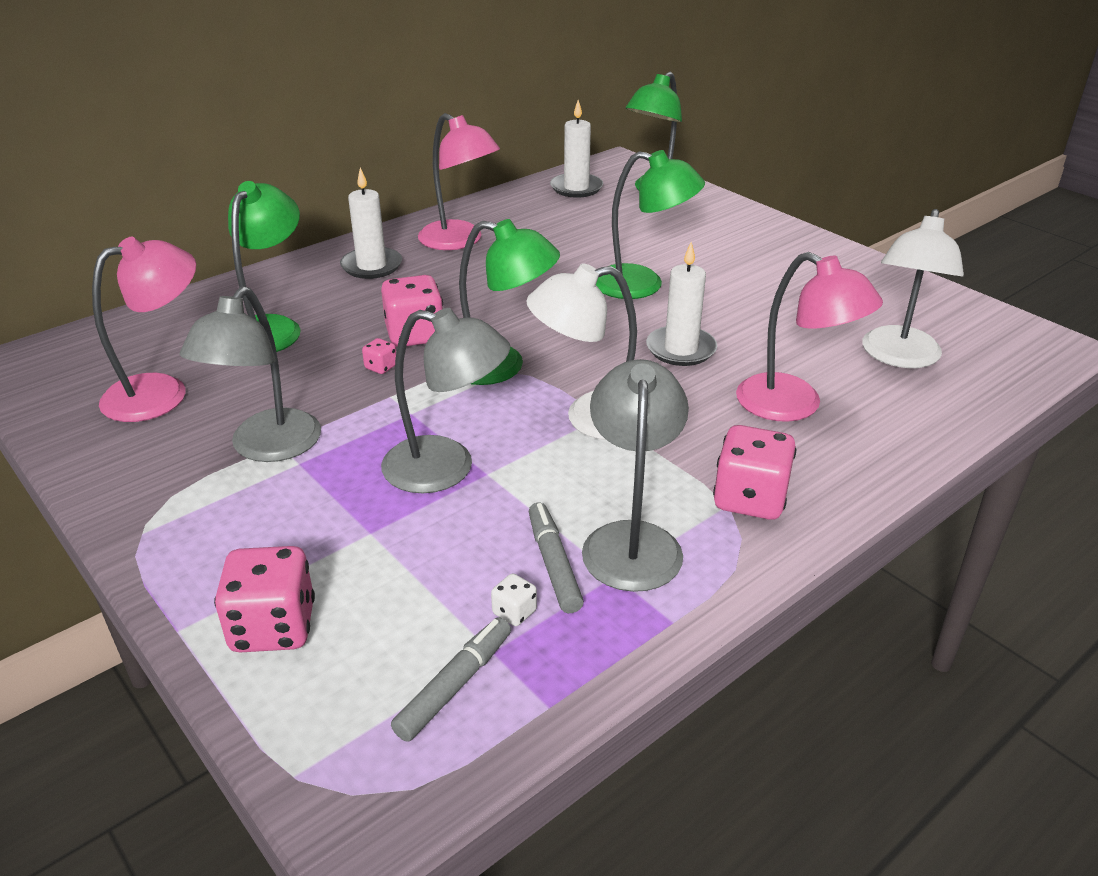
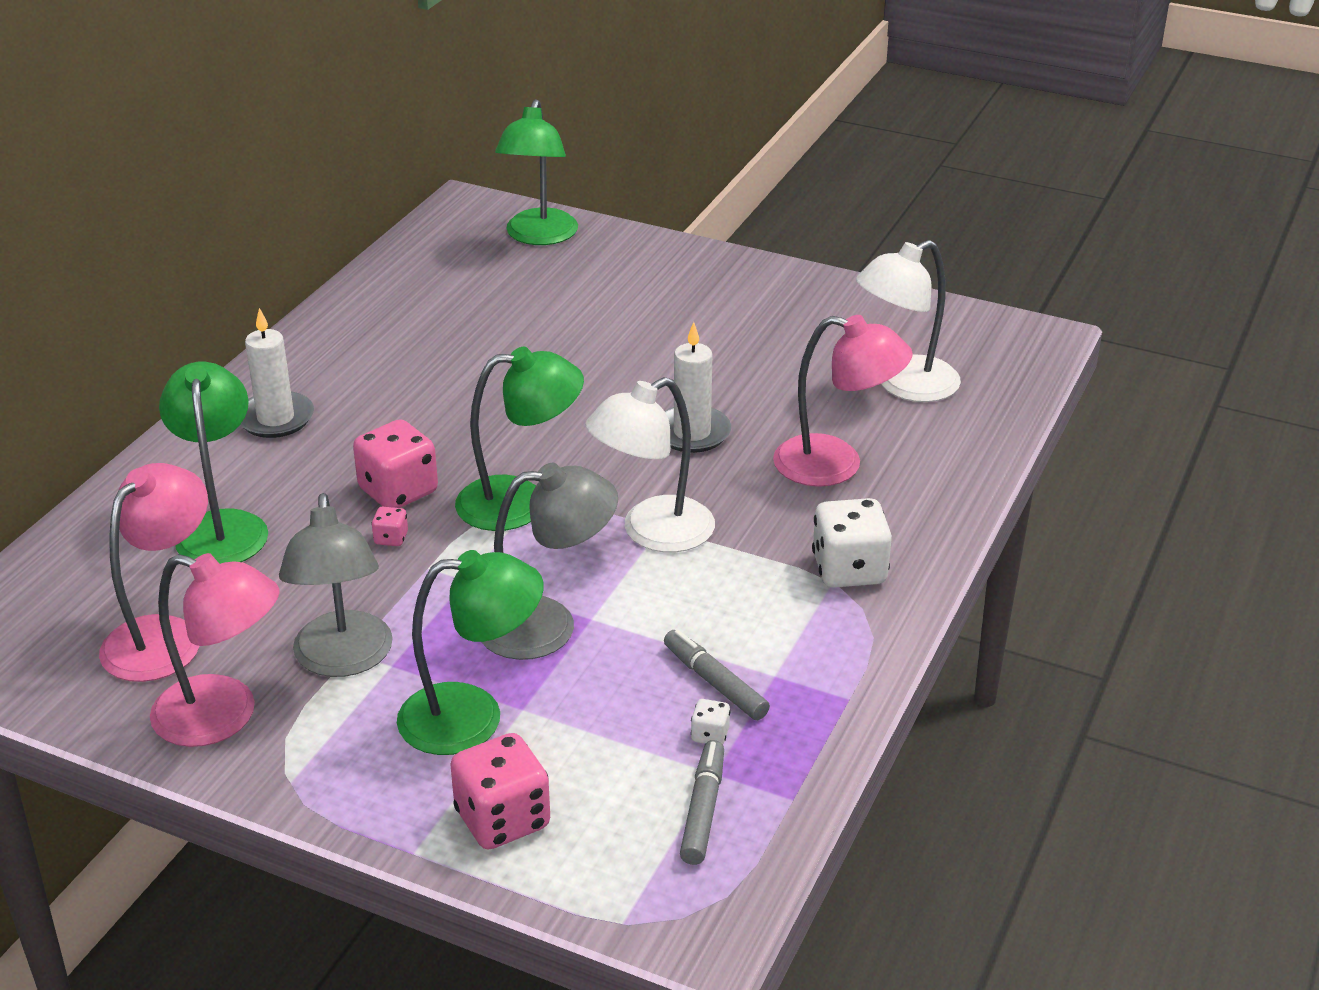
camera: 25 degrees left, 0 degrees up
(459, 241) = (355, 360): pink lamp -> pink lamp (224, 717)
(576, 188) = (441, 253): white candle -> none
(632, 540) = (769, 640): grey lamp -> none
(642, 285) = (604, 366): green lamp -> green lamp (472, 717)
(750, 499) = (849, 570): pink dice -> white dice
(899, 357) = (904, 386): white lamp -> white lamp turned 60 degrees clockwise

